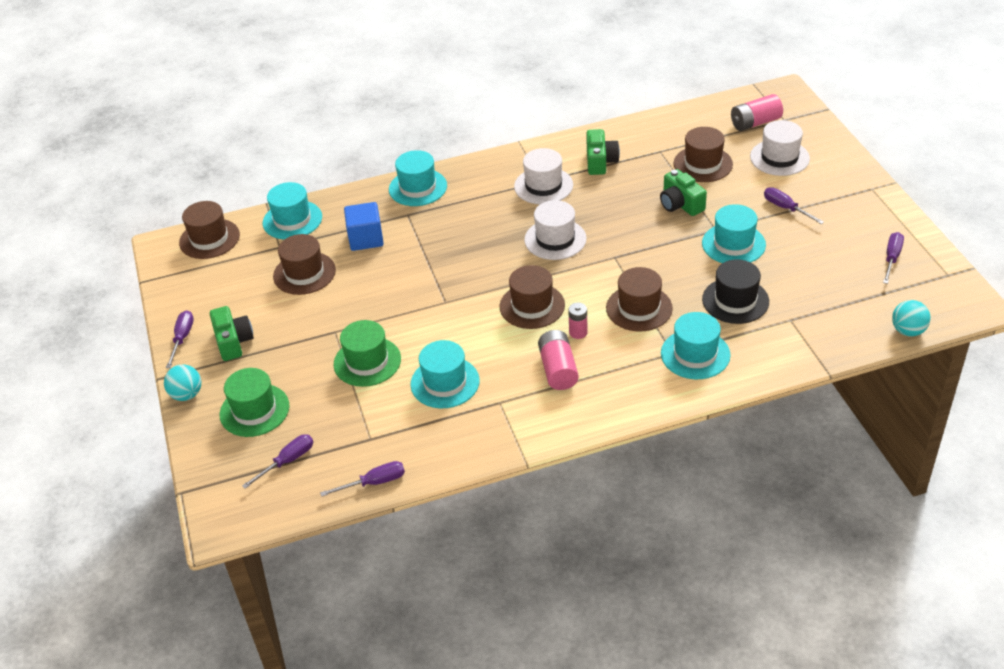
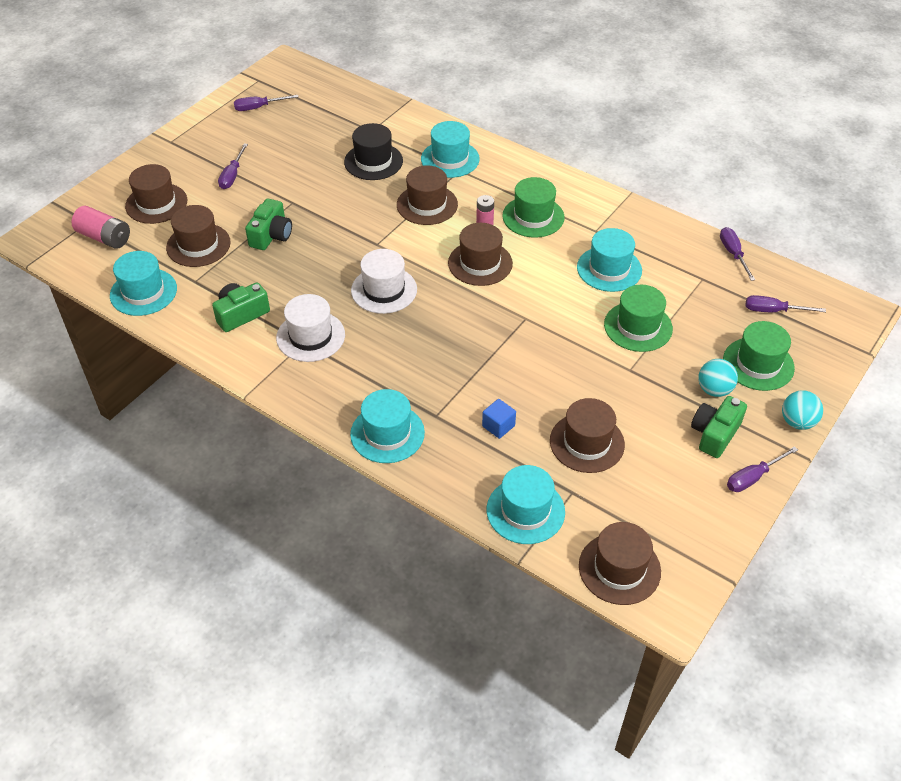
camera: 130 degrees left, 5 degrees up
(366, 239) = (498, 426): blue cube -> blue cube, size x0.61
(374, 482) = (733, 254): purple screwdriver -> purple screwdriver turned 45 degrees clockwise
(558, 369) = (533, 217): pink battery -> green hat
(733, 244) = (304, 186): turquoise hat -> turquoise hat (143, 292)
(779, 158) = (156, 203): white hat -> brown hat
(908, 331) = (336, 80): turquoise ball -> turquoise ball (714, 390)

